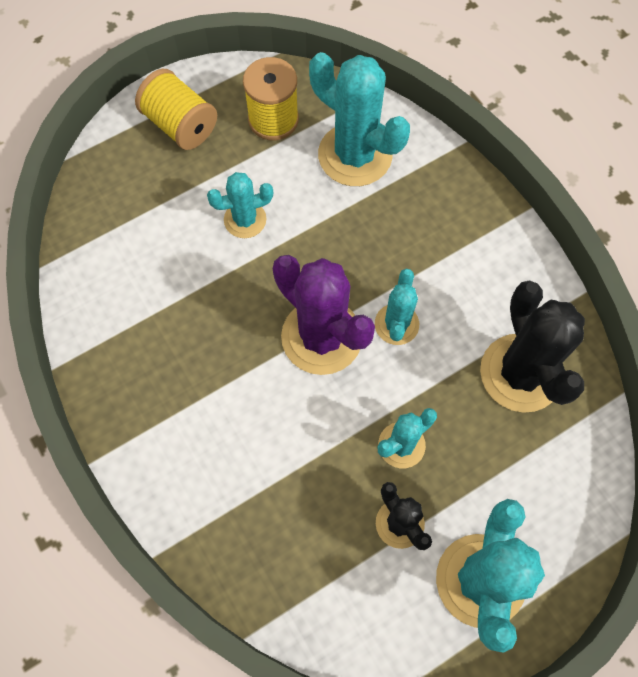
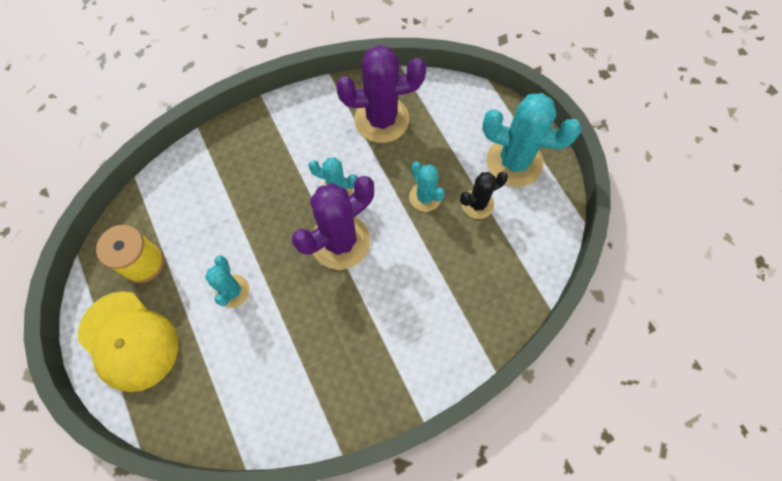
camera: 85 degrees left, 0 degrees up
(180, 125) = (129, 340): yellow spool -> yellow cap
(355, 155) = (192, 204): turquoise cactus -> none
(521, 373) = (381, 119): black cactus -> purple cactus

